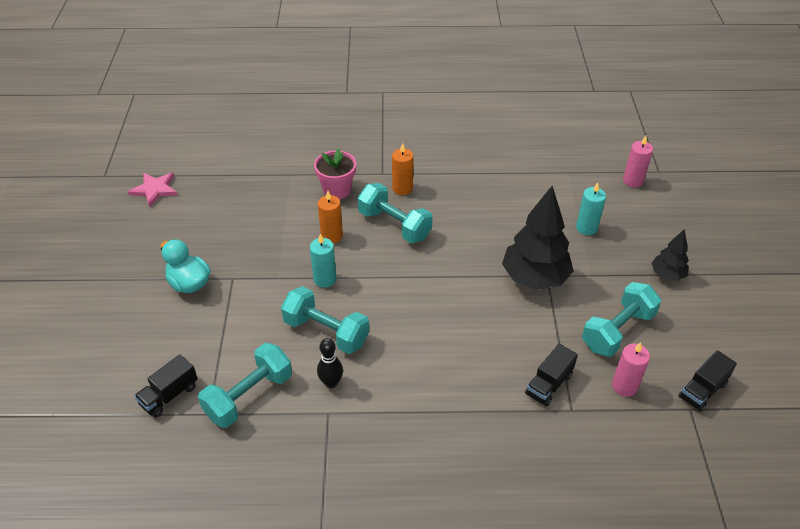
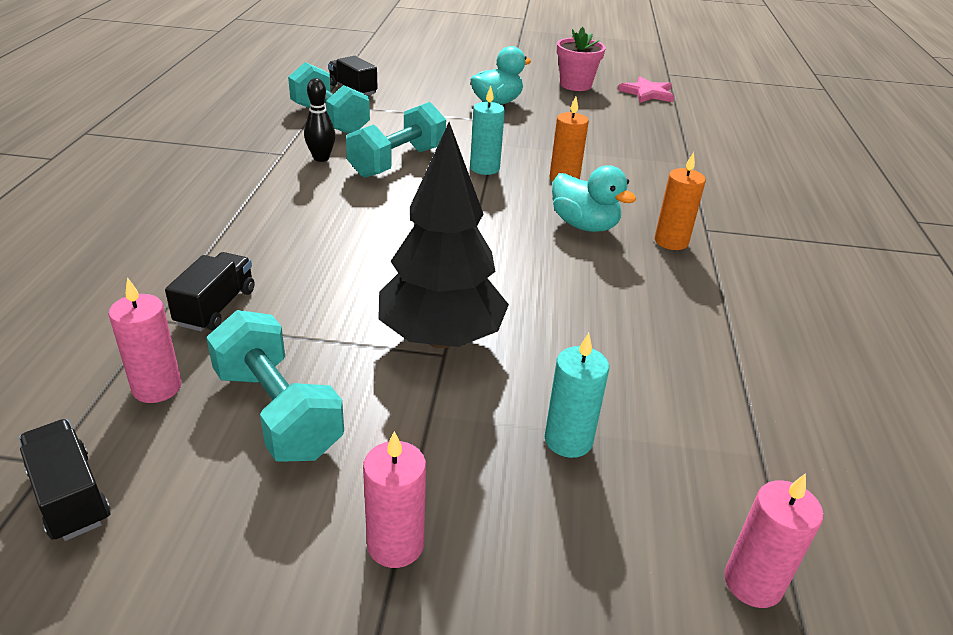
camera: 95 degrees right, 10 degrees down
(337, 190) = (660, 191): pink flower pot -> pink flower pot (575, 85)
(394, 225) = (584, 225): turquoise dumbbell -> turquoise duck
(549, 384) = (216, 307): black truck -> black truck turned 60 degrees clockwise
(667, 275) = (395, 544): black tree -> pink candle

